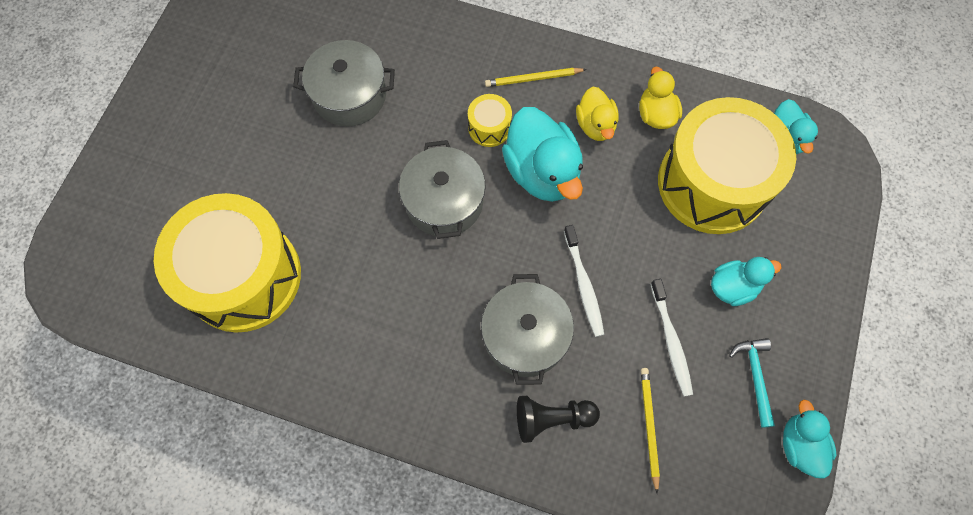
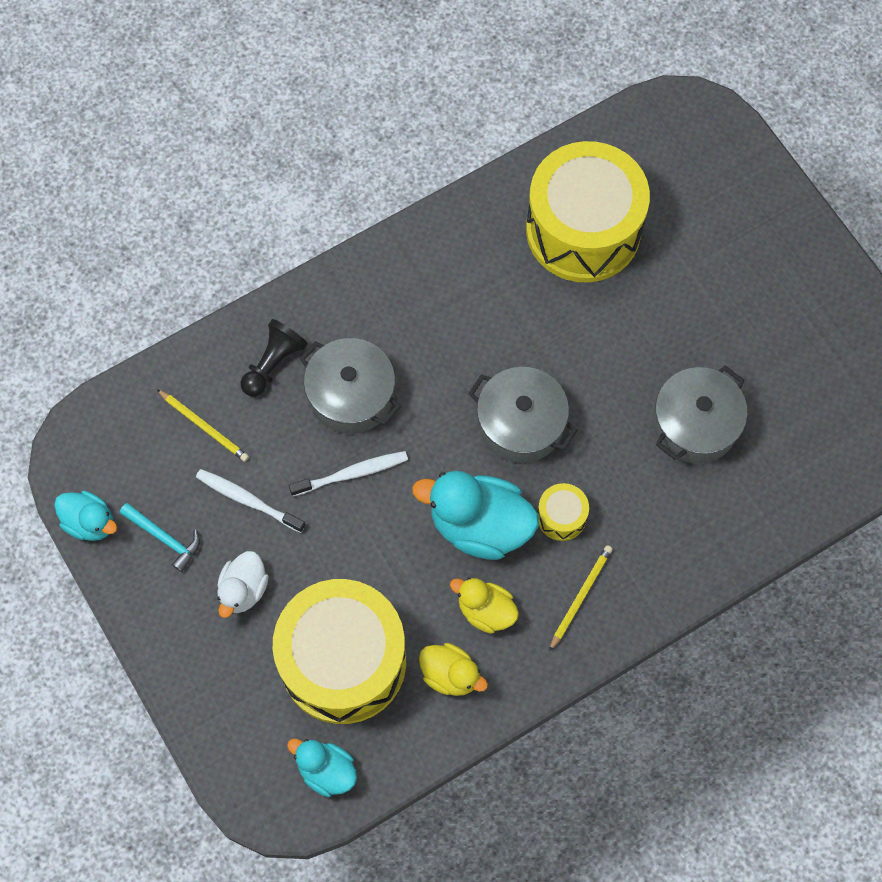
camera: 130 degrees right, 0 degrees up
(583, 285) = (352, 473): white toothbrush -> white toothbrush turned 135 degrees clockwise
(733, 287) = (243, 589): turquoise duck -> white duck

